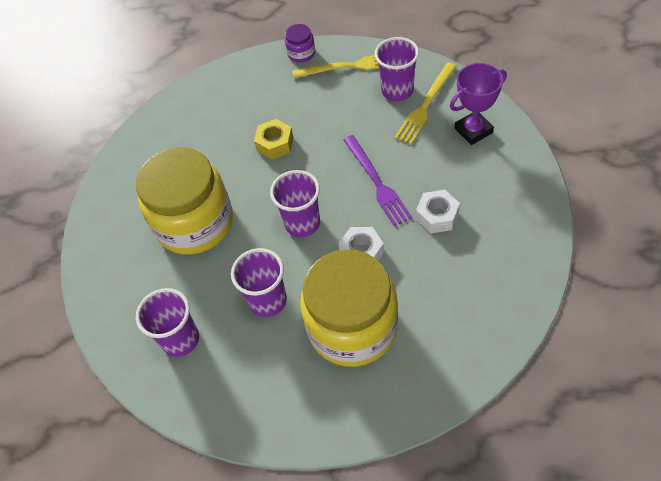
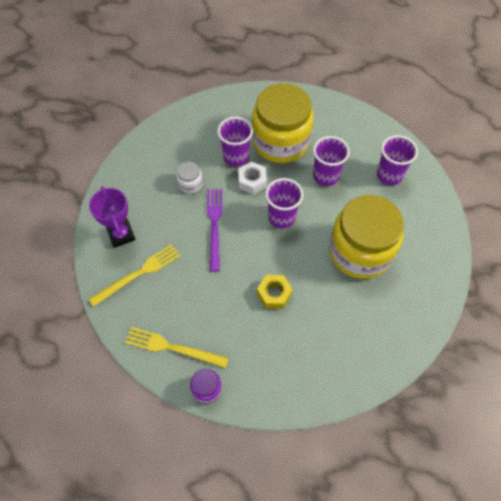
camera: 165 degrees left, 5 degrees up
(397, 91) = (150, 299): purple cup -> purple cup (236, 157)
(437, 216) = (190, 184): white nut -> white jar
(473, 130) = (121, 235): purple trophy -> purple trophy turned 75 degrees clockwise

